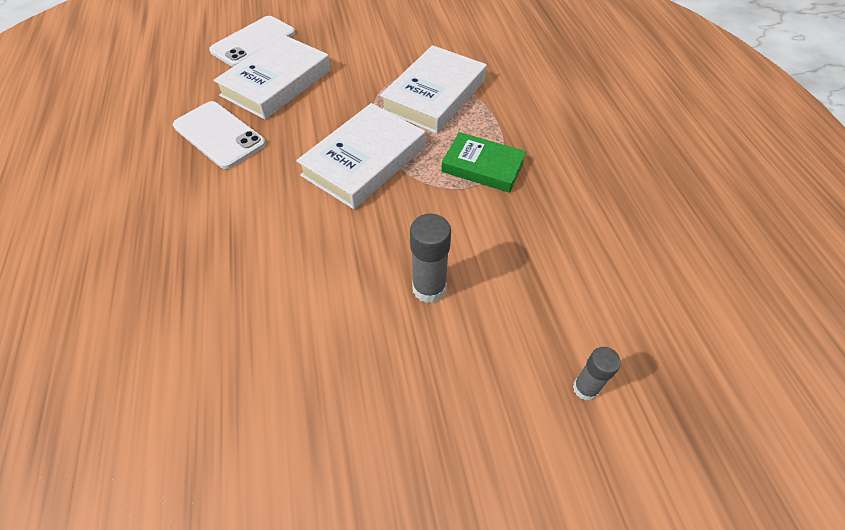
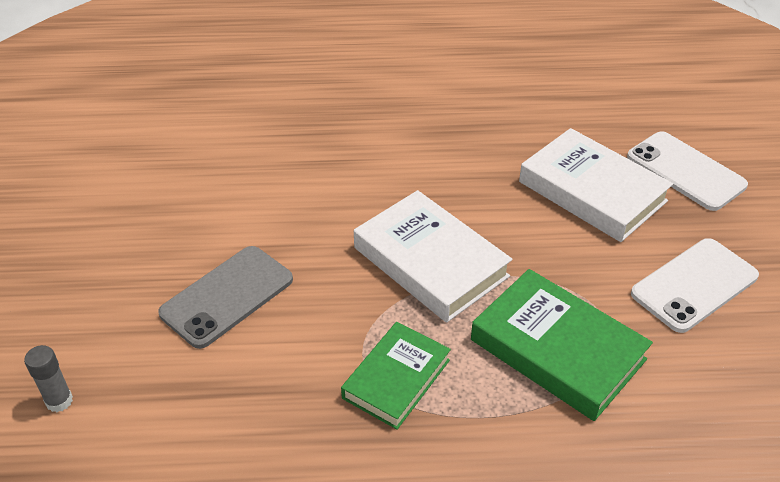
camera: 100 degrees right, 10 degrees down
(219, 135) = (495, 148): white phone -> white phone (694, 285)
(429, 288) = (227, 296): grey glue stick -> grey phone
(434, 95) = (557, 350): white book -> green book

